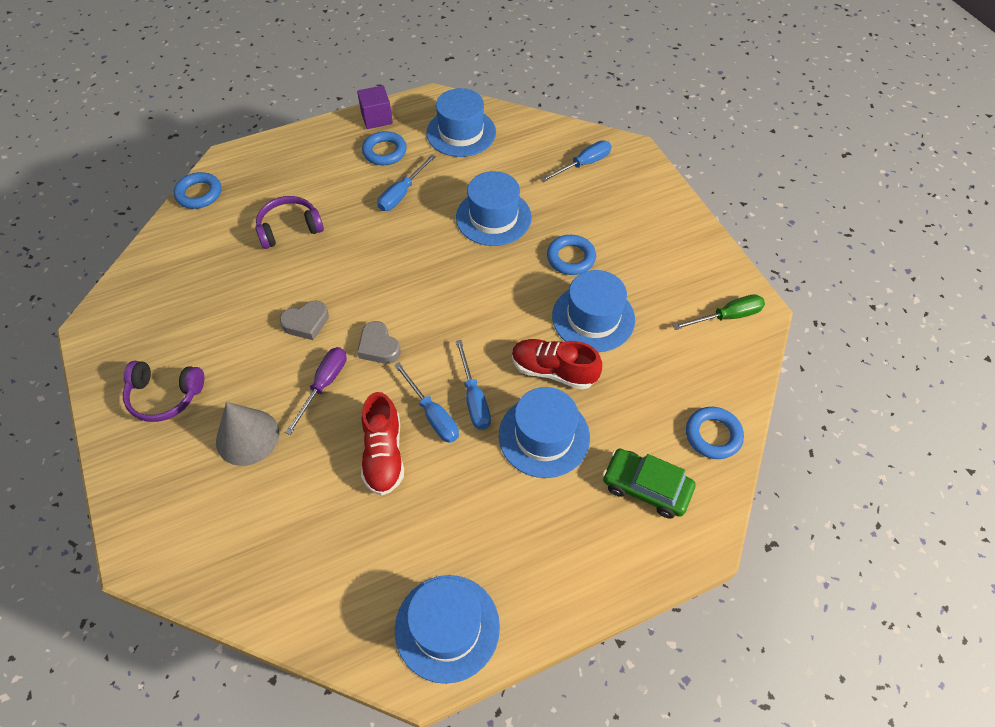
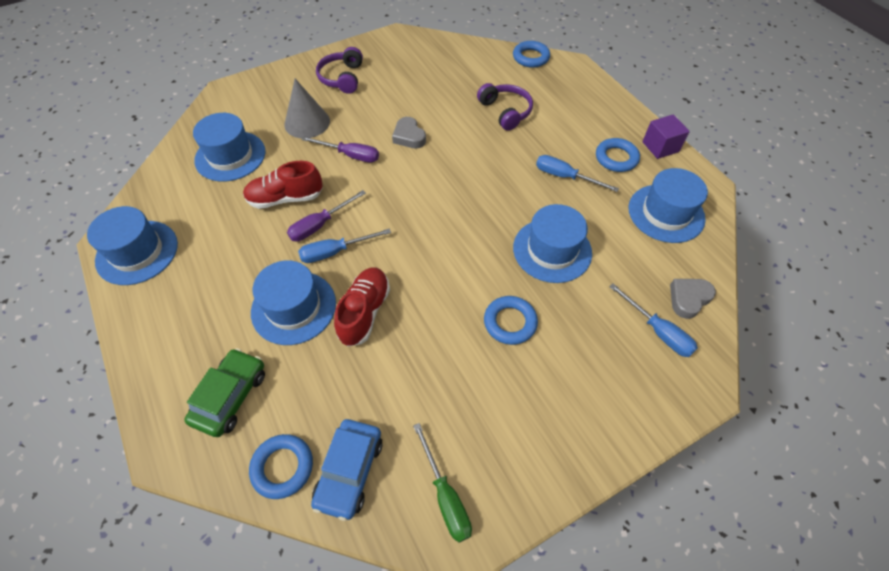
camera: 85 degrees right, 0 degrees up
(378, 347) = (388, 182): grey heart -> grey heart (688, 299)
(432, 415) = (320, 225): blue screwdriver -> purple screwdriver
(593, 318) = (431, 346): blue hat -> blue hat (230, 156)
(712, 383) = (349, 471): none -> blue car

